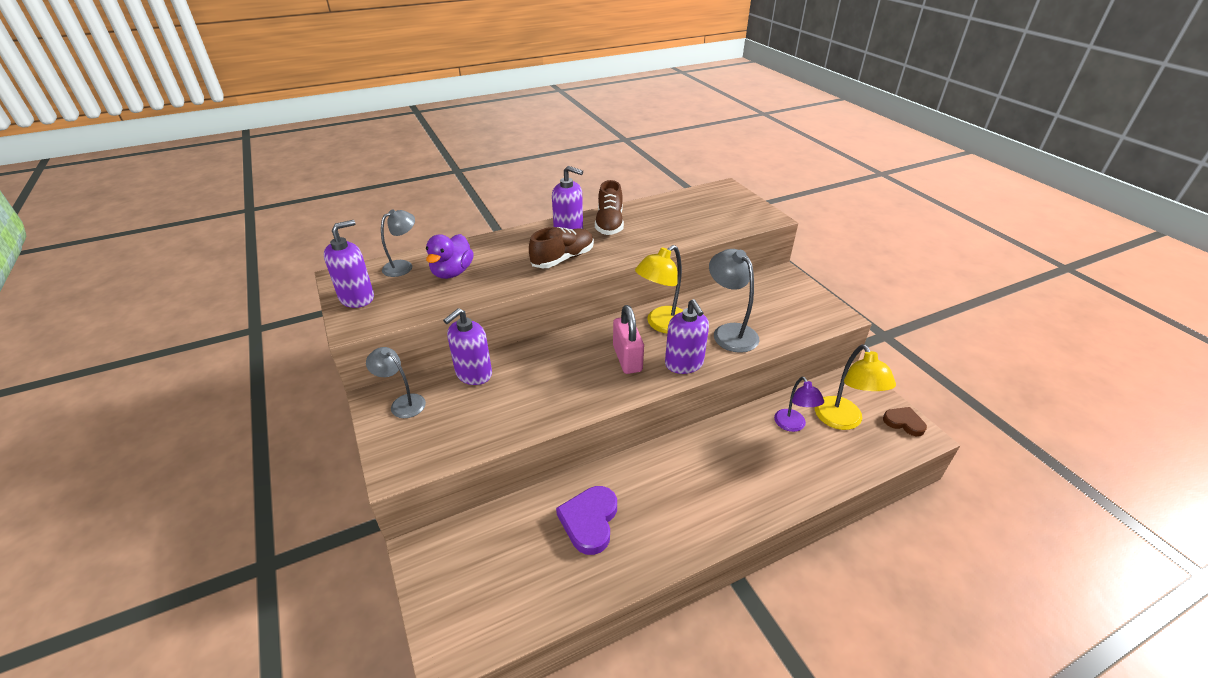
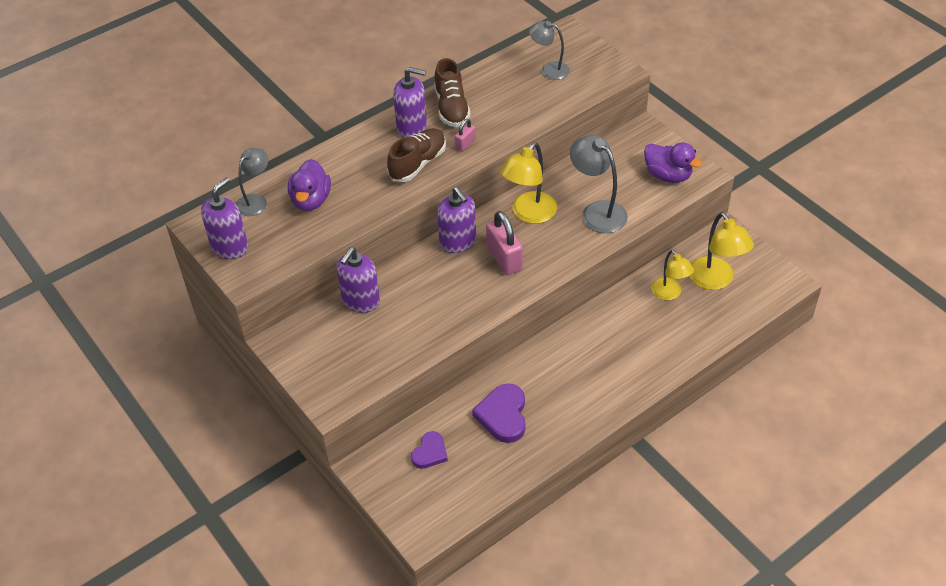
camera: 10 degrees left, 10 degrees up
(402, 403) = (306, 342): grey lamp -> grey lamp (549, 69)
(497, 548) = (430, 452): none -> purple heart
(612, 250) = (465, 144): none -> pink padlock
(684, 364) = (560, 254): purple soap dispenser -> purple soap dispenser (458, 242)
(793, 425) = (669, 294): purple lamp -> yellow lamp
(804, 313) = (668, 175): none -> purple duck
(904, 422) = (771, 272): brown heart -> none

